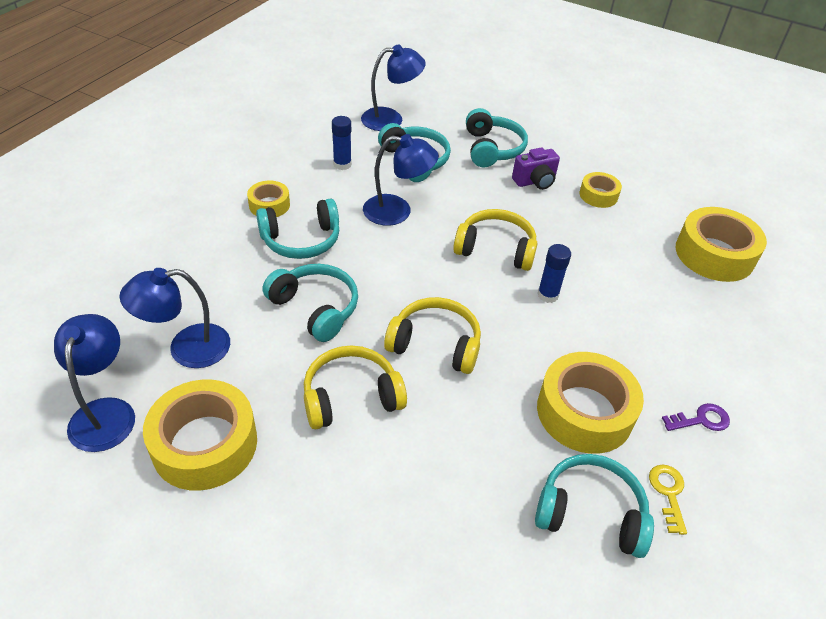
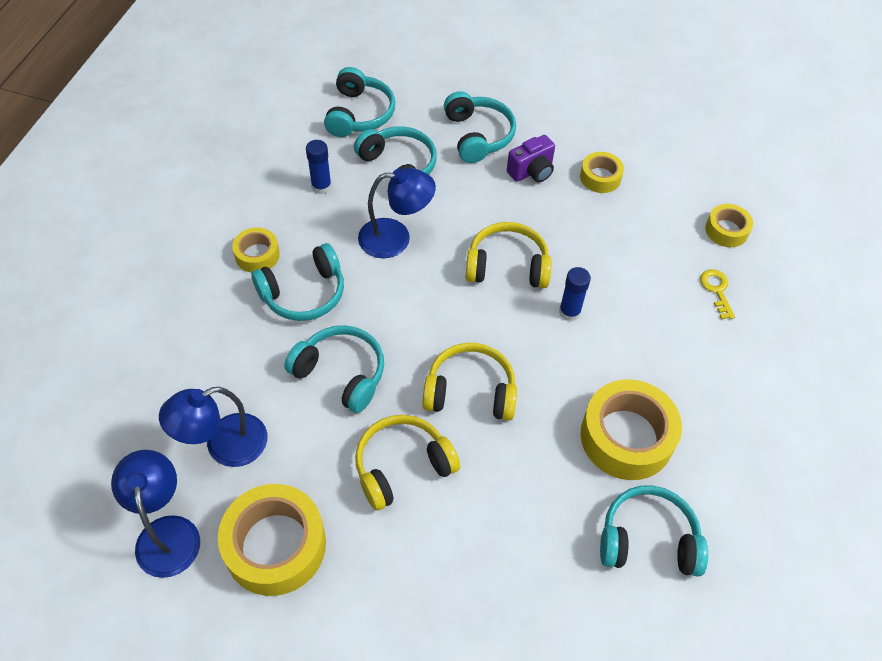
camera: 10 degrees left, 10 degrees up
(391, 119) = (359, 114): blue lamp -> turquoise headphones
(668, 493) = (714, 505): yellow key -> yellow key (716, 290)
(701, 420) = (734, 423): purple key -> none
(714, 254) = (726, 230): yellow tape -> yellow tape, size x0.53

